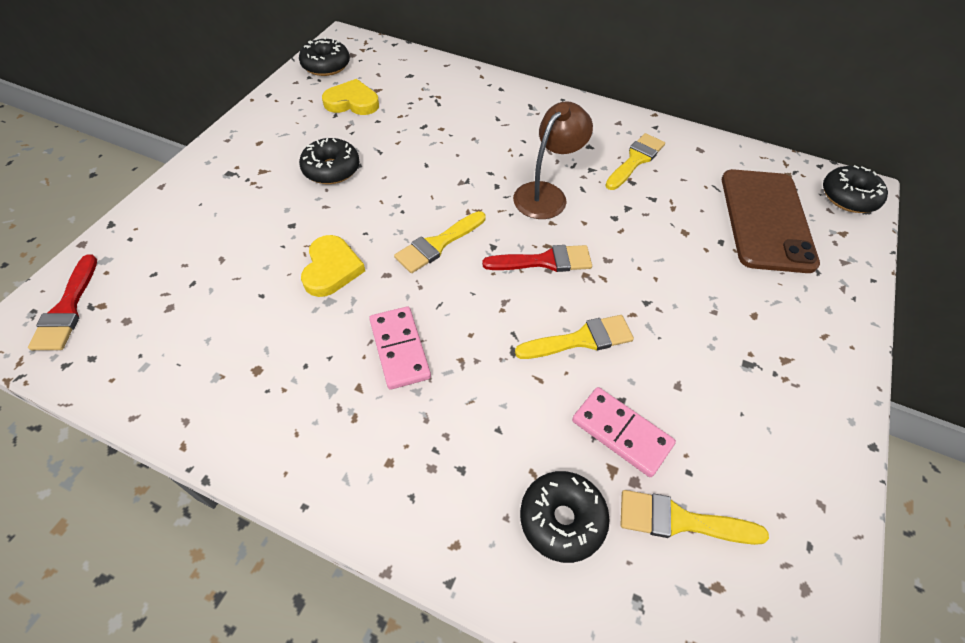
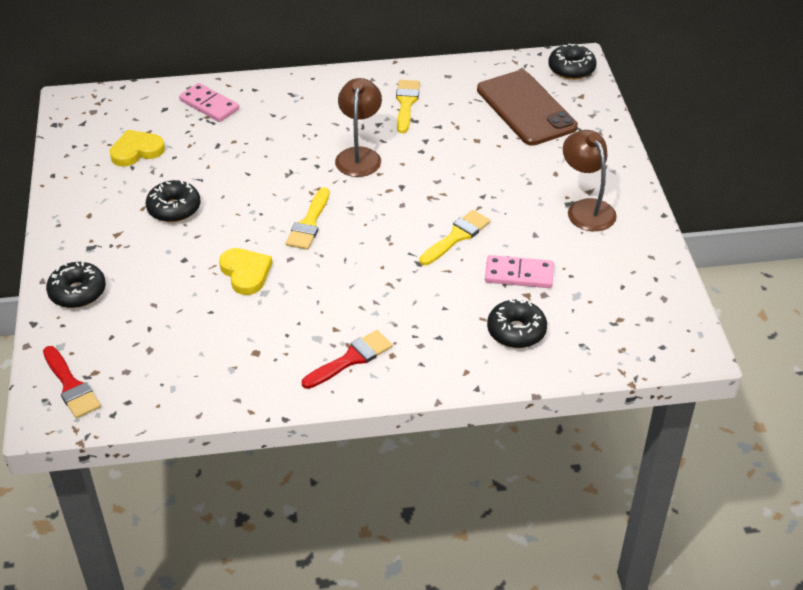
camera: 30 degrees left, 10 degrees down
(326, 65) = (79, 130): black donut -> black donut (77, 292)
(400, 349) = (342, 296): pink domino -> pink domino (209, 105)
(544, 261) = (395, 201): red brush -> red brush (351, 359)
(680, 521) = (581, 300): yellow brush -> none
(767, 382) = (586, 208): none -> brown lamp

